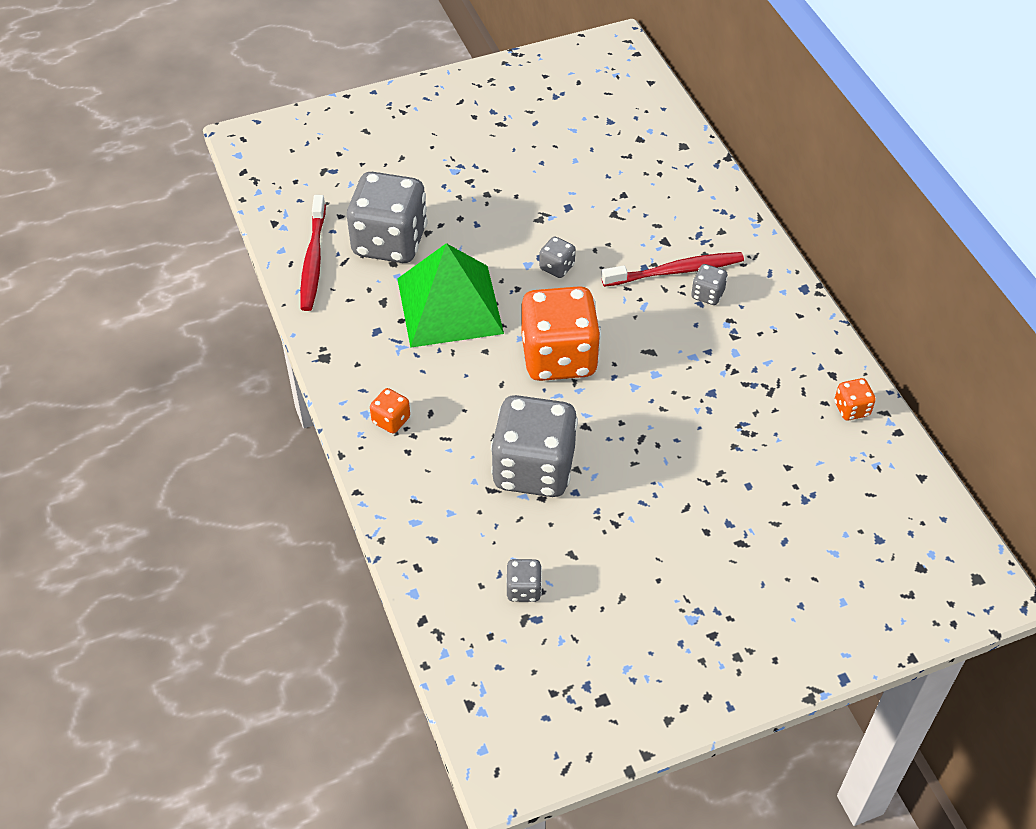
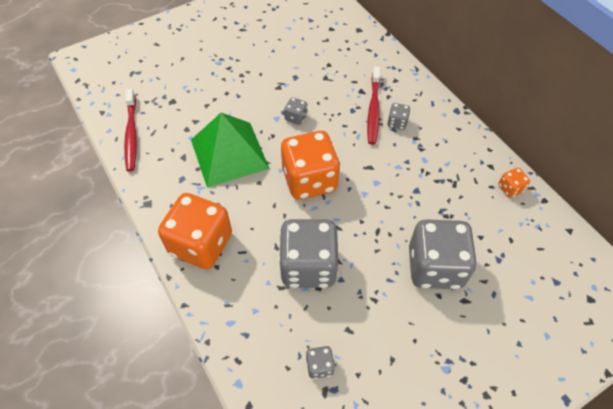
camera: 10 degrees left, 5 degrees up
(390, 242) = (182, 115): grey dice -> grey dice (435, 267)
(391, 420) = (201, 244): orange dice -> orange dice, size x2.36
(676, 271) = (373, 110): red toothbrush -> red toothbrush turned 120 degrees clockwise

